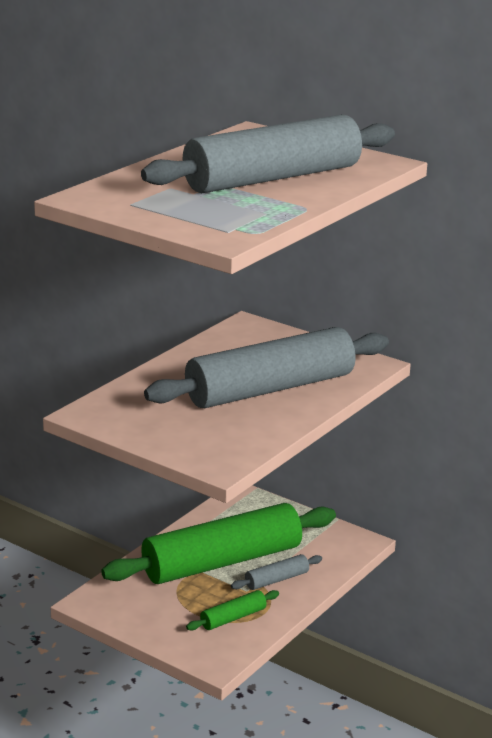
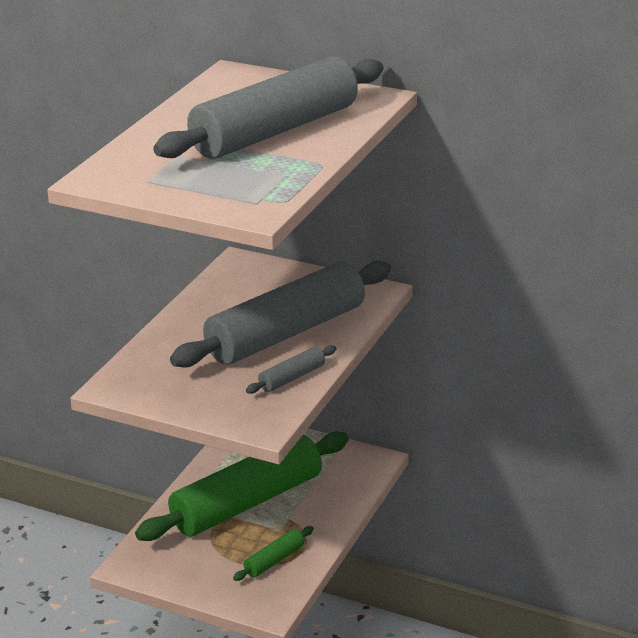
camera: 10 degrees left, 5 degrees up
(277, 580) = (305, 513): grey rolling pin -> grey rolling pin (292, 378)

